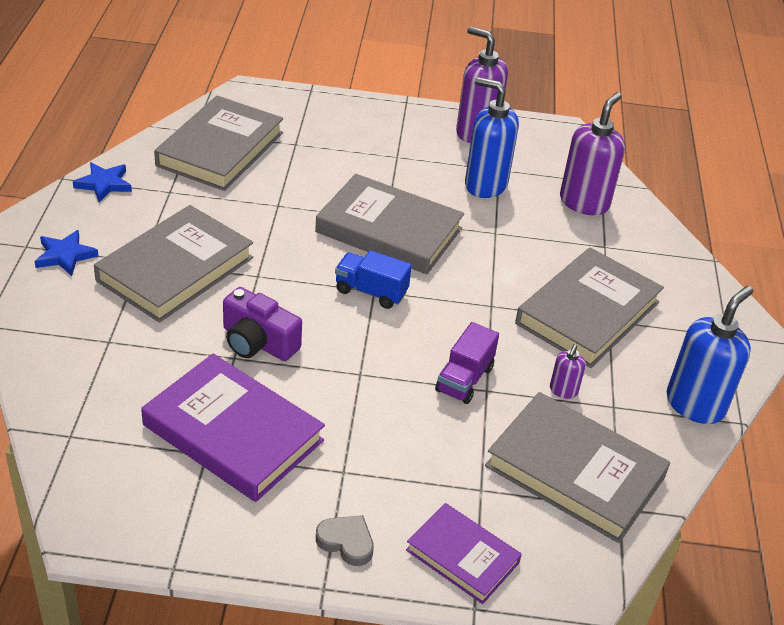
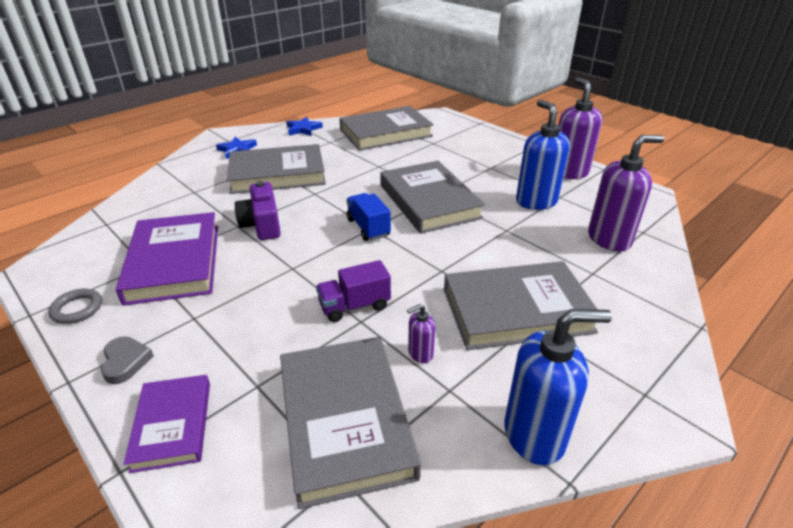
camera: 45 degrees right, 5 degrees down
(214, 533) = (77, 309): none -> grey ring

